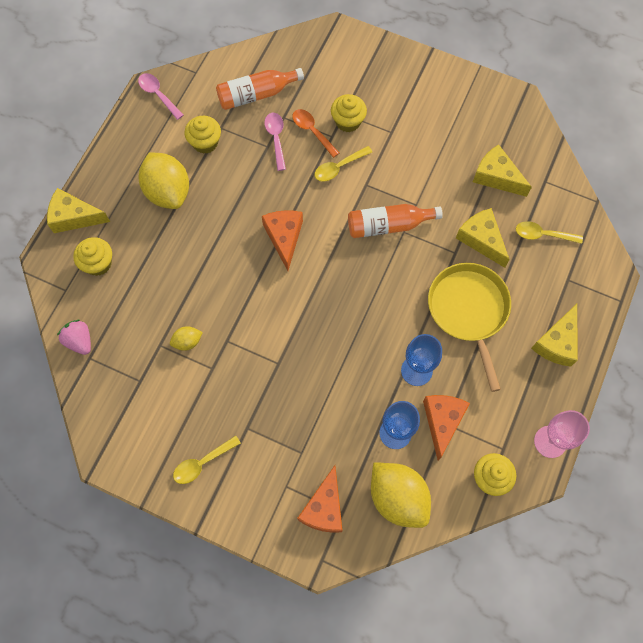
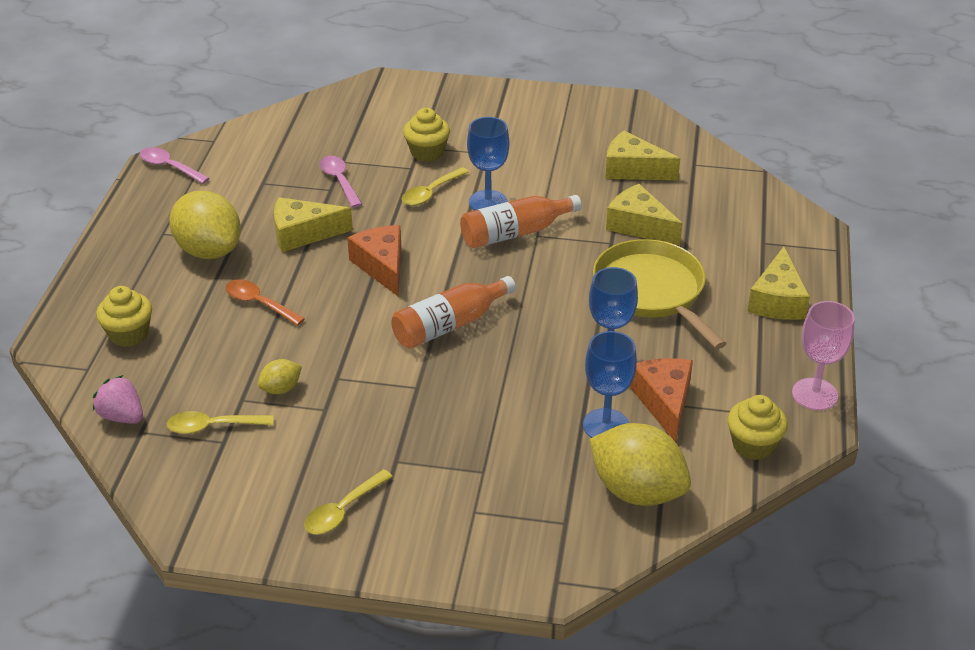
camera: 15 degrees left, 30 degrees down
(74, 217) = (82, 295): yellow cheese -> yellow cheese (303, 234)
(205, 142) = (246, 199): yellow cupcake -> none
(256, 94) = (300, 147): orange bottle -> orange bottle (449, 325)
(312, 131) = (384, 167): orange spoon -> orange spoon (259, 303)
(324, 508) = (538, 523): orange cheese -> none
(378, 187) = (488, 202): none -> blue goblet
(542, 235) = (713, 209): yellow spoon -> yellow spoon (212, 426)

